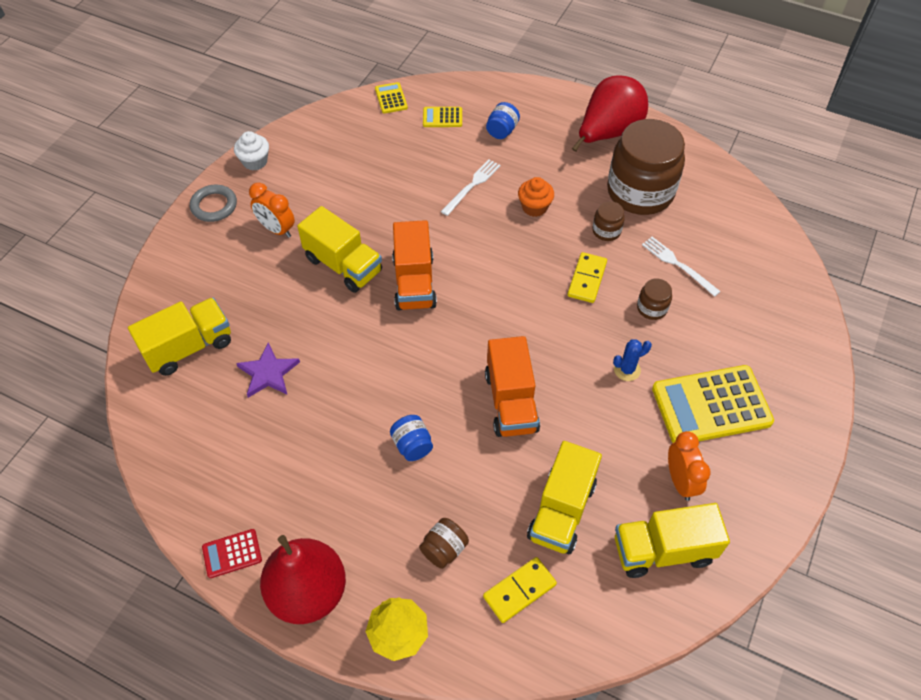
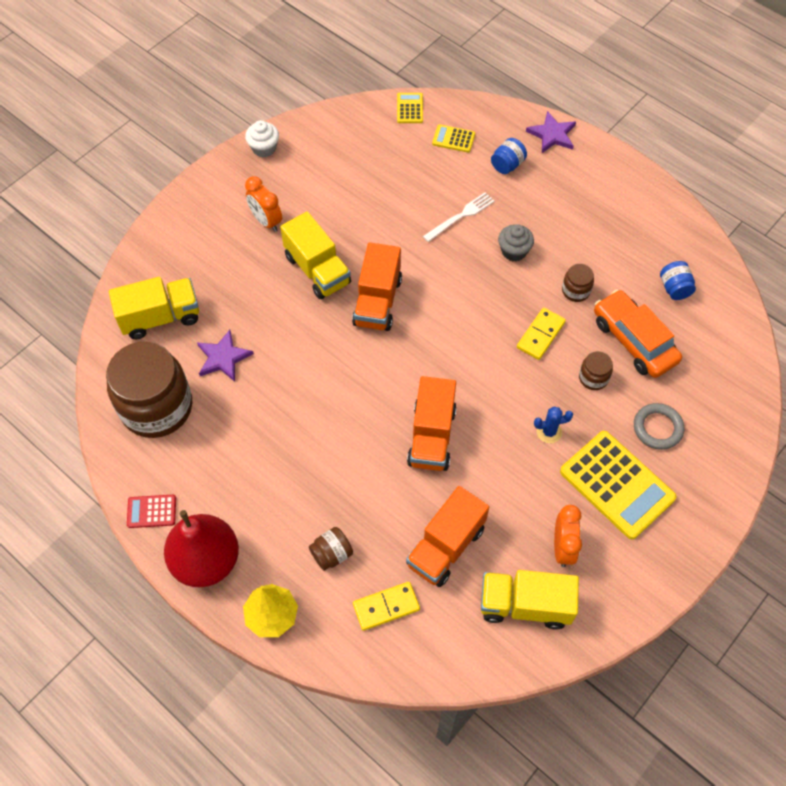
camera: 15 degrees right, 5 degrees up
(214, 206) = (215, 185): grey ring -> grey ring (657, 428)
(412, 445) = (331, 455): blue jar -> blue jar (674, 288)
(534, 207) = (514, 251): orange cupcake -> grey cupcake
(535, 96) = (552, 134): none -> purple star
(562, 510) = (446, 547): yellow truck -> orange truck
(608, 133) = (611, 189): red pear -> none
(640, 192) = (622, 258): brown jar -> brown jar (157, 407)
(678, 265) = (634, 340): white fork -> orange car
(711, 405) = (617, 485): yellow calculator -> yellow calculator turned 135 degrees counterclockwise

